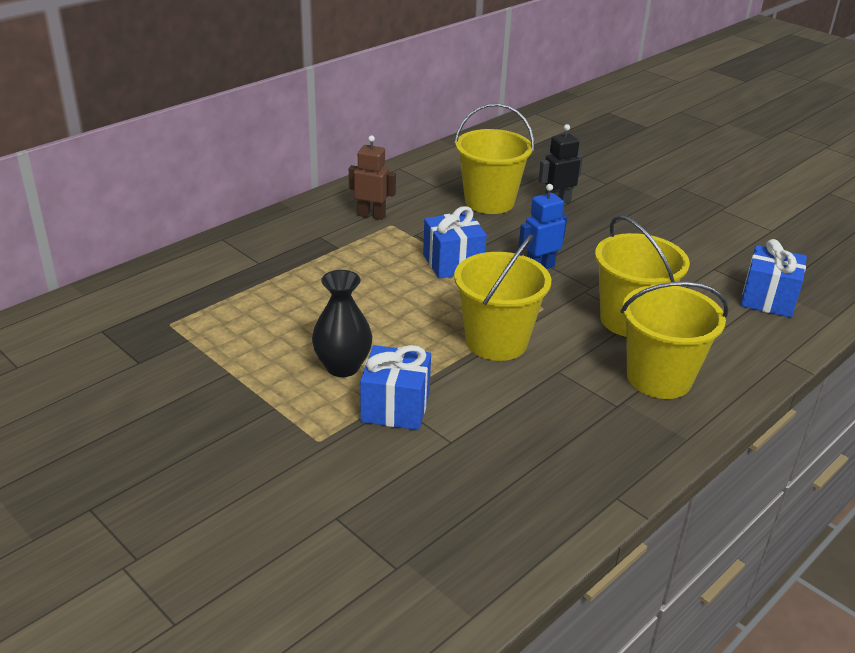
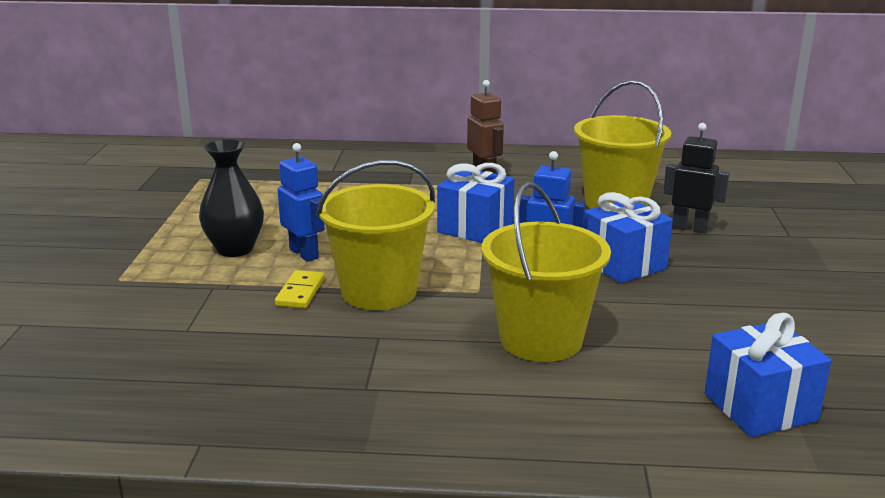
camera: 50 degrees right, 10 degrees down
(395, 342) = (304, 253): none -> blue robot
(395, 407) = (206, 289): blue gift -> blue gift (623, 264)
(455, 371) = (300, 292): none -> yellow domino
(659, 378) = (456, 394): yellow bucket -> none

